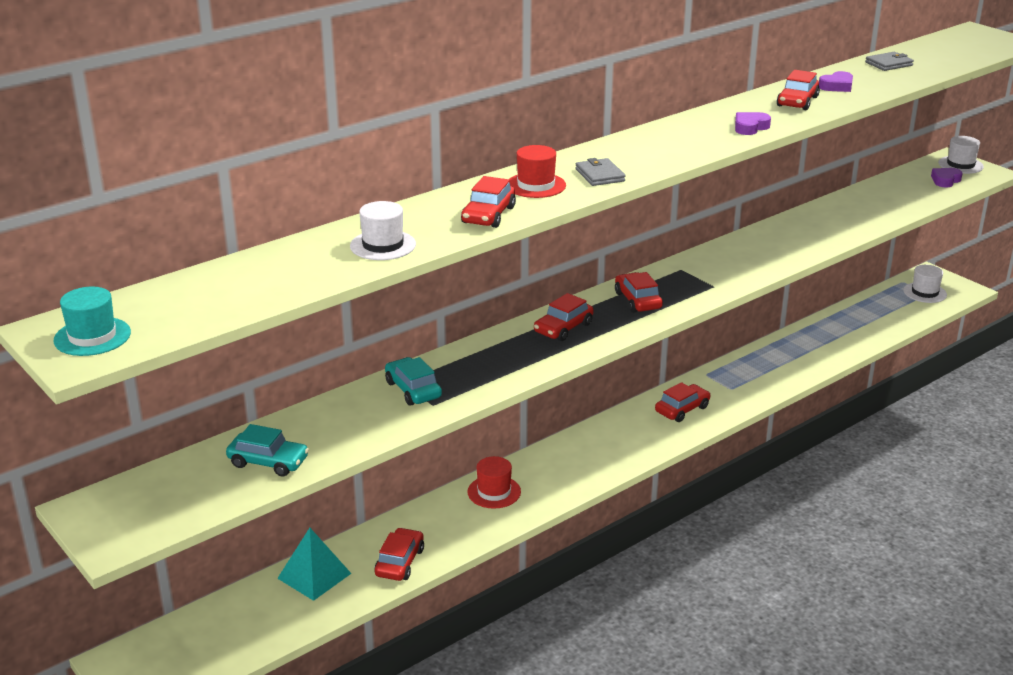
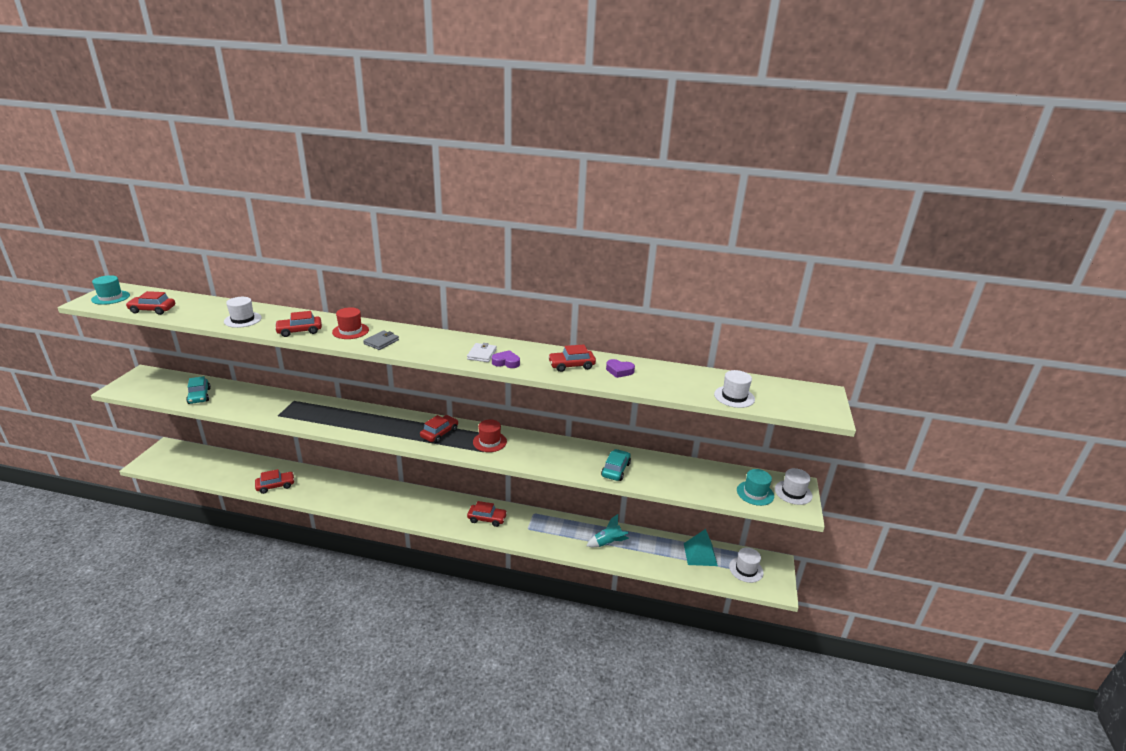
camera: 50 degrees right, 0 degrees up
(314, 575) = (251, 467): turquoise pyramid -> turquoise pyramid (700, 554)
(413, 390) = (288, 405): turquoise car -> turquoise car (615, 470)
(494, 492) = (353, 488): red hat -> red hat (489, 442)
(563, 328) = (386, 422): red car -> red car (152, 310)
(712, 133) = (482, 354): none -> white wallet
(809, 349) = (608, 543): none -> turquoise rocket
(889, 64) = (692, 378): grey wallet -> none
(945, 180) = (755, 493): purple heart -> turquoise hat
(946, 61) = (734, 397): none -> white hat

